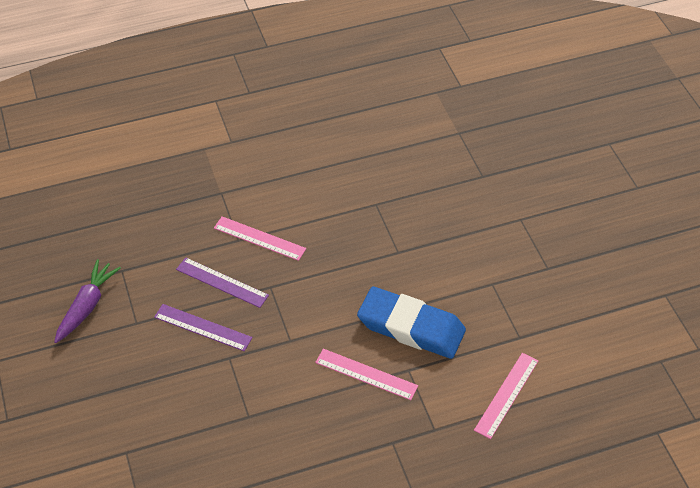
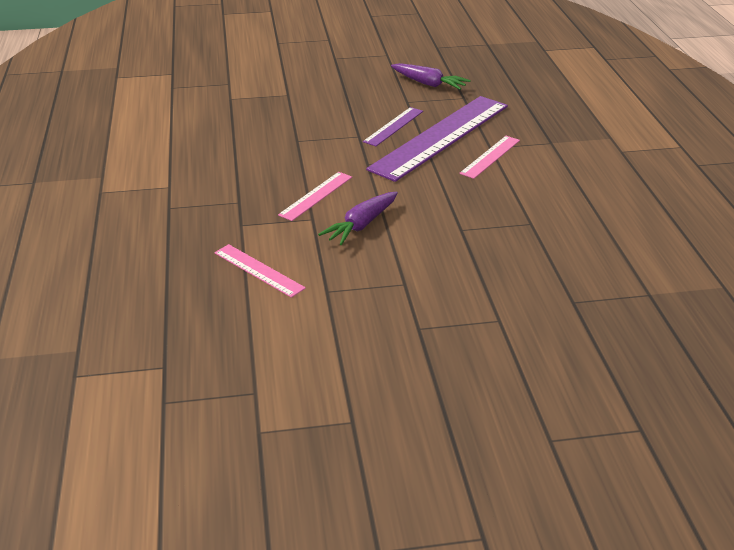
camera: 100 degrees right, 15 degrees down
(222, 282) = (441, 137): purple ruler -> purple ruler, size x2.18
(411, 327) = (361, 225): blue eraser -> purple carrot

